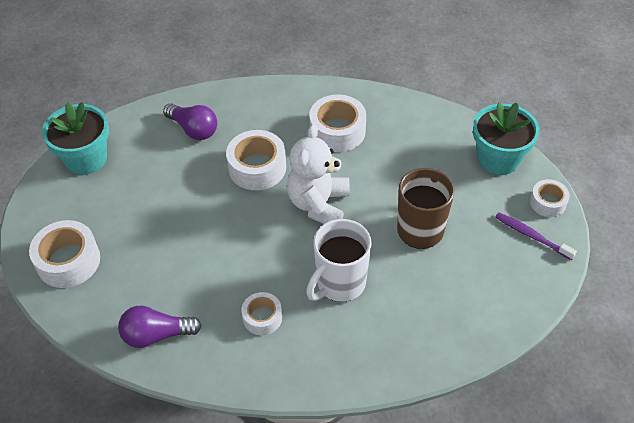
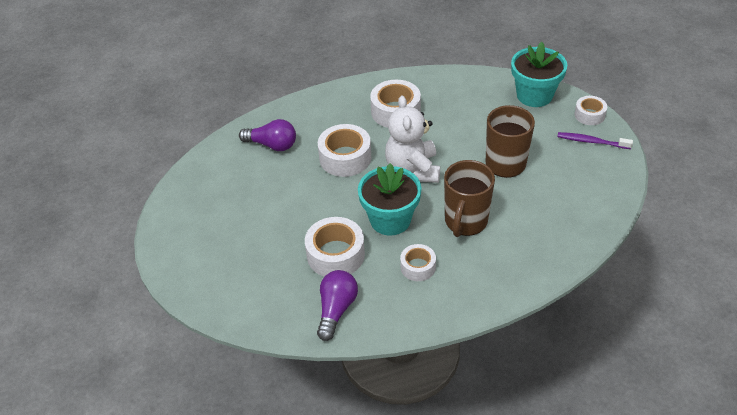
camera: 20 degrees left, 5 degrees down
(68, 261) = (222, 279): white tape -> white tape (335, 254)
(86, 159) = (188, 195): turquoise flower pot -> turquoise flower pot (390, 220)
(156, 335) = (336, 309): purple light bulb -> purple light bulb turned 135 degrees clockwise
(339, 284) = (465, 222): white mug -> brown mug

